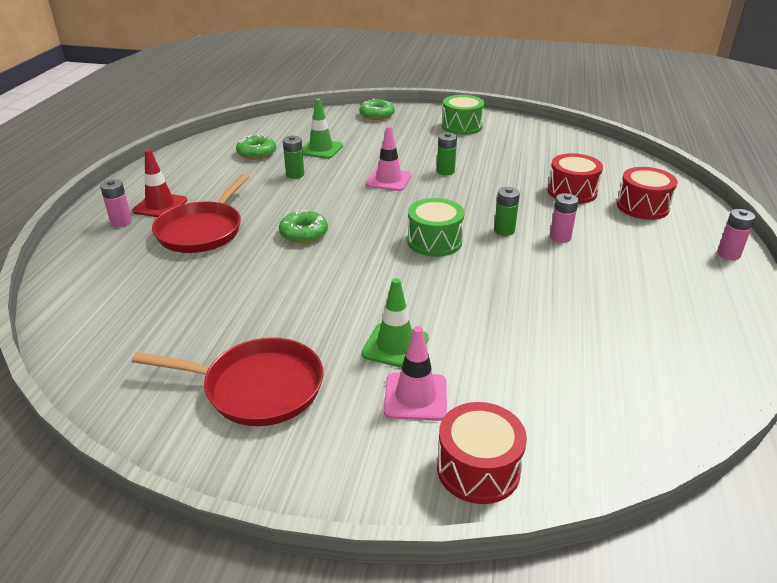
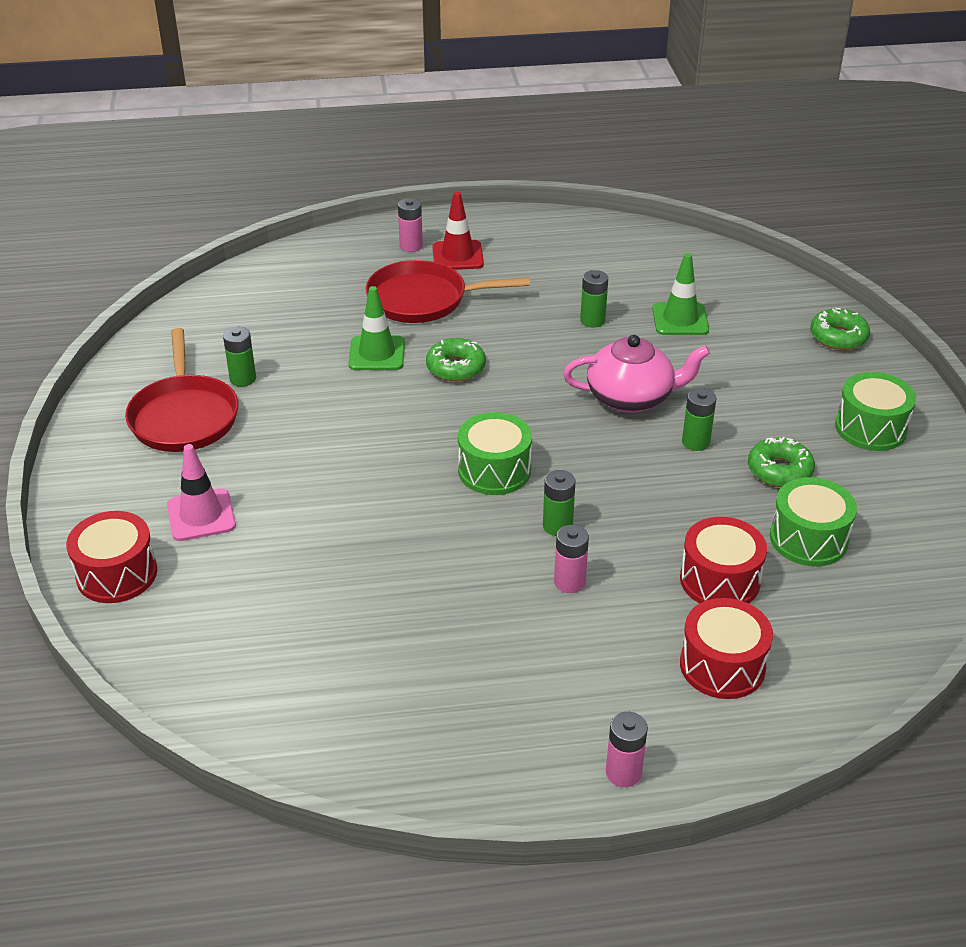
camera: 70 degrees right, 5 degrees up
(227, 341) = (243, 379): none -> green battery
(256, 153) = (629, 275): green donut -> green donut (779, 470)
(388, 180) = (631, 398): pink traffic cone -> pink teapot
(395, 346) = (274, 485): green traffic cone -> green traffic cone (377, 354)
(545, 161) = (808, 539): none -> green drum

